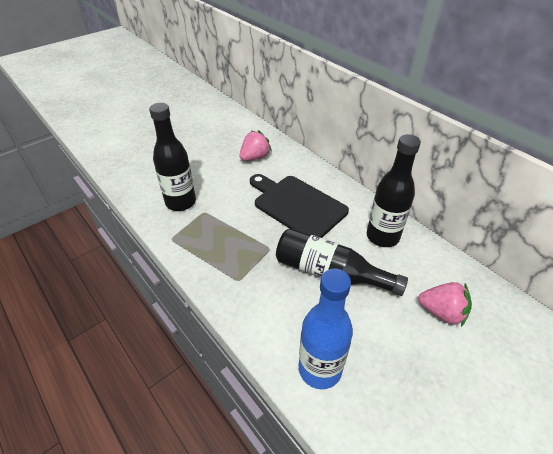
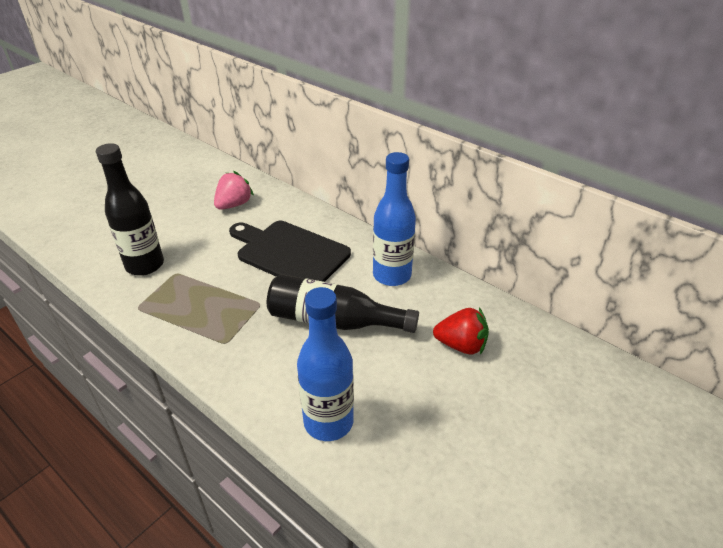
camera: 10 degrees left, 5 degrees down
(382, 237) = (392, 275): black bottle -> blue bottle
(442, 312) = (461, 345): pink strawberry -> red strawberry

